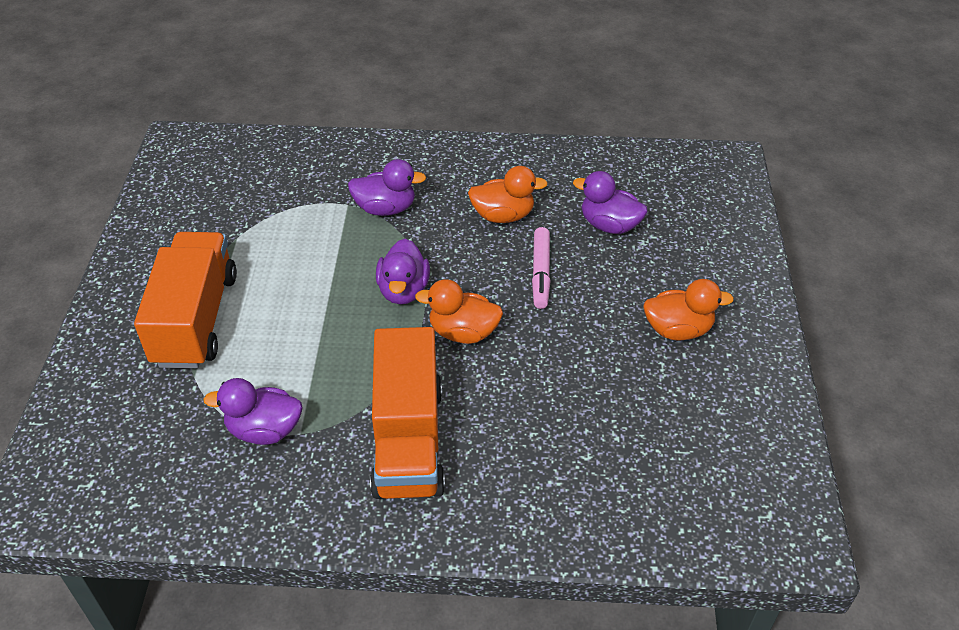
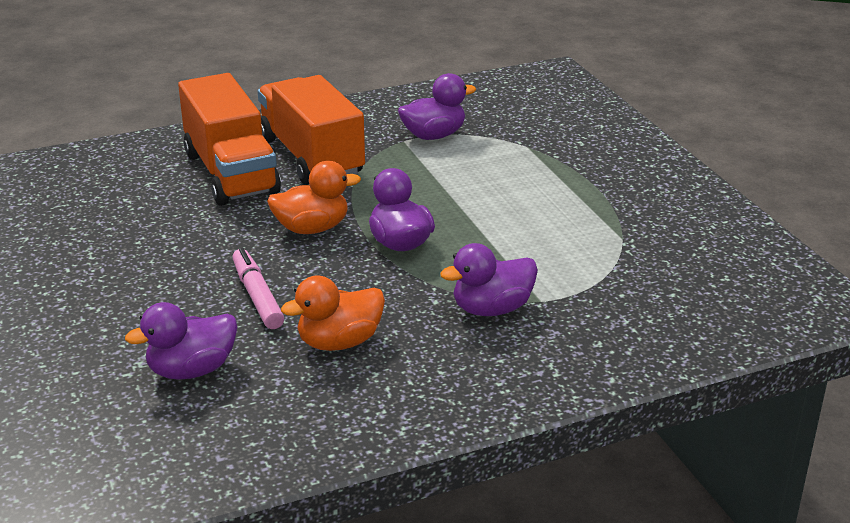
camera: 155 degrees right, 15 degrees down
(196, 319) = (574, 175): orange truck -> orange truck (231, 173)
(609, 225) = (192, 370): purple duck -> purple duck turned 150 degrees clockwise
(678, 329) = (77, 287): orange duck -> none

